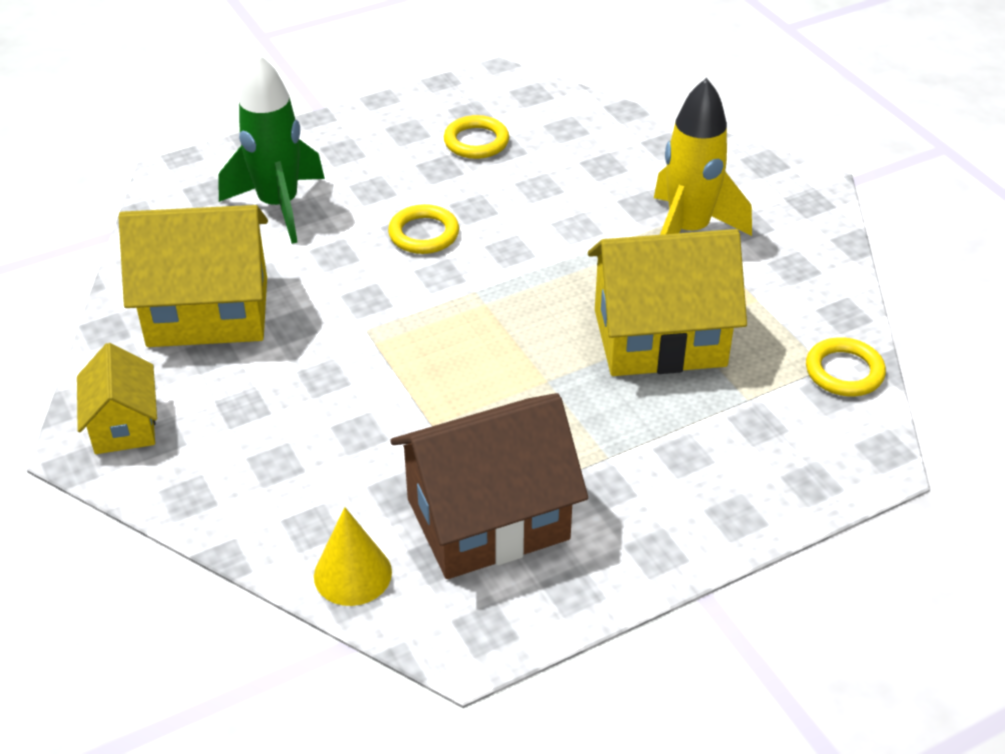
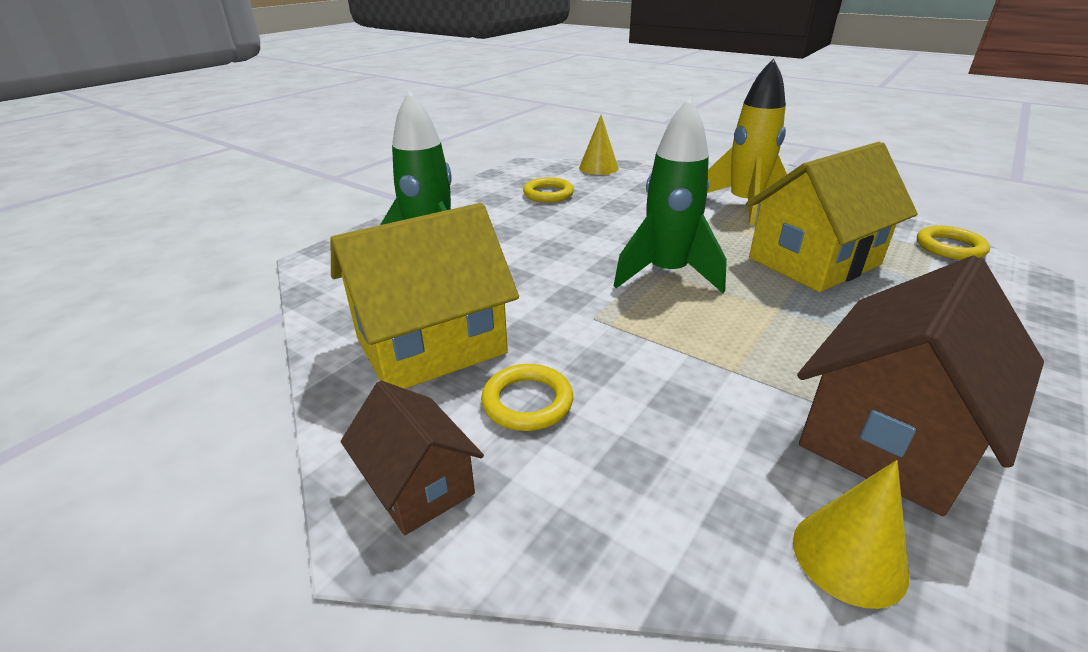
camera: 25 degrees left, 10 degrees down
(124, 425) = (418, 484): yellow house -> brown house
(424, 234) = (568, 247): yellow ring -> yellow ring (527, 402)
(486, 303) = (666, 274): none -> green rocket
(582, 109) = (598, 168): none -> yellow cone

